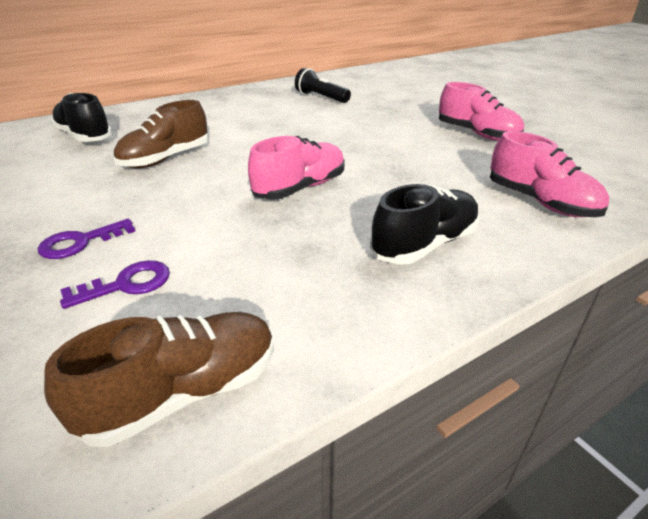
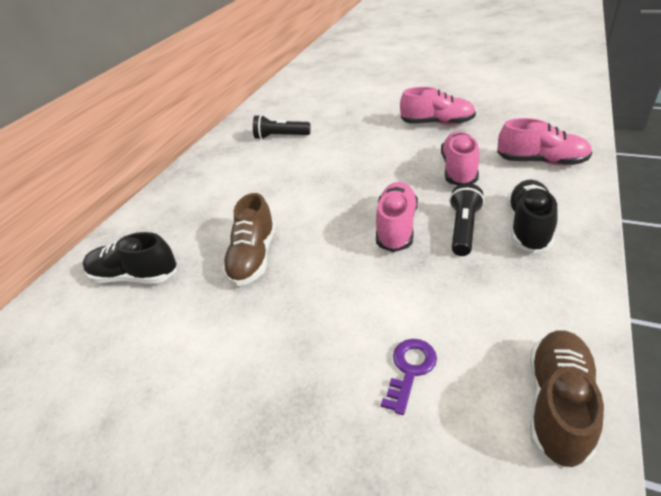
camera: 30 degrees left, 5 degrees up
(80, 242) = (319, 364): purple key -> none
(356, 216) = (463, 229): none -> black flashlight
(434, 173) = (459, 170): none -> pink shoe

